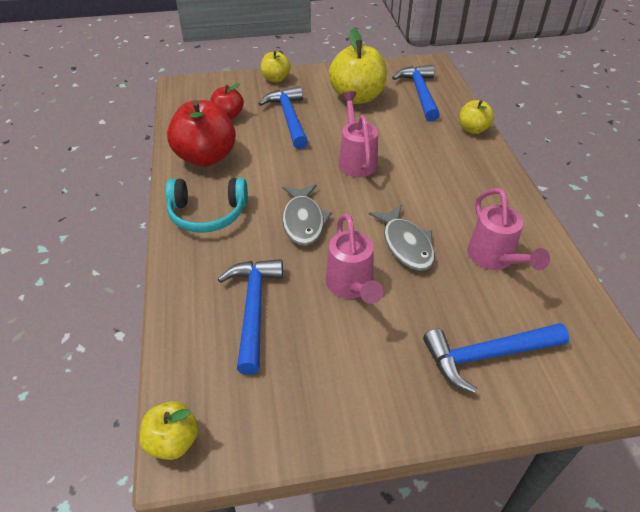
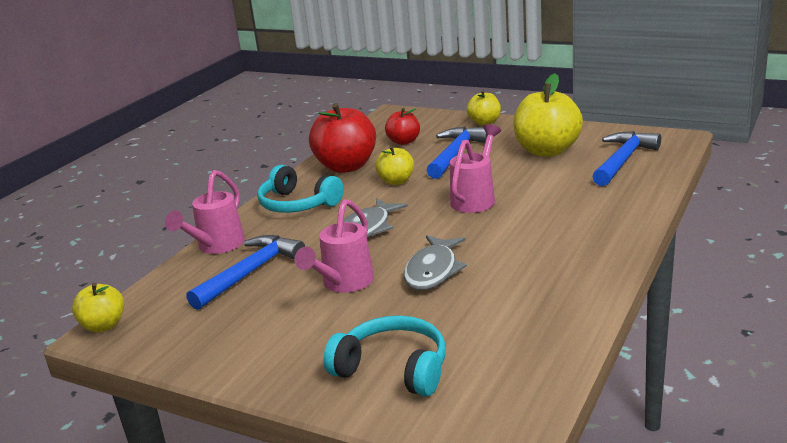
camera: 40 degrees right, 20 degrees down
(473, 129) = (641, 202): yellow apple -> yellow apple (396, 181)
(487, 356) = (393, 369): blue hammer -> turquoise headphones
(494, 259) = (505, 307): pink watering can -> pink watering can (216, 247)

